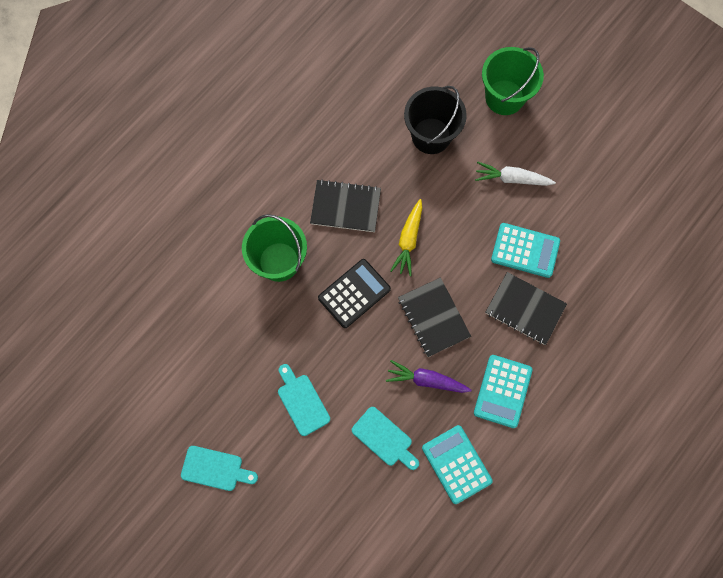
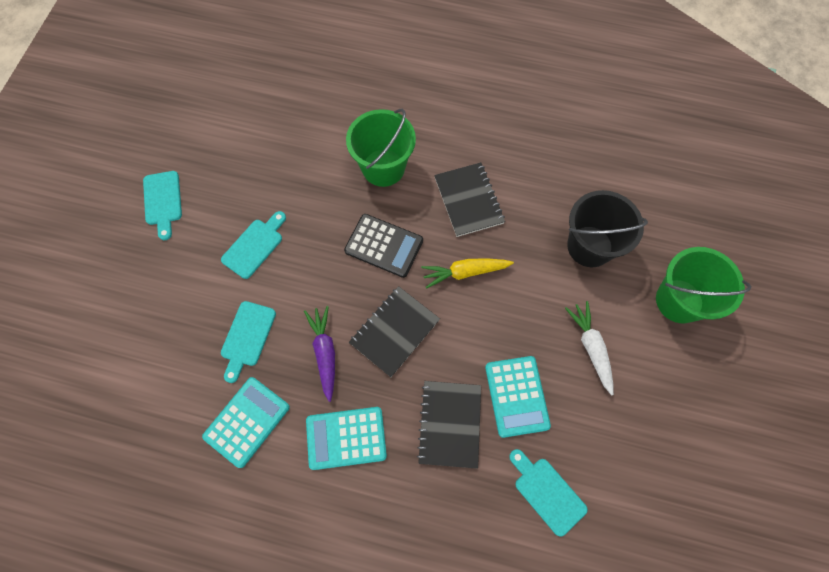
camera: 65 degrees right, 5 degrees down
(602, 264) = (547, 492): none -> turquoise cutting board

